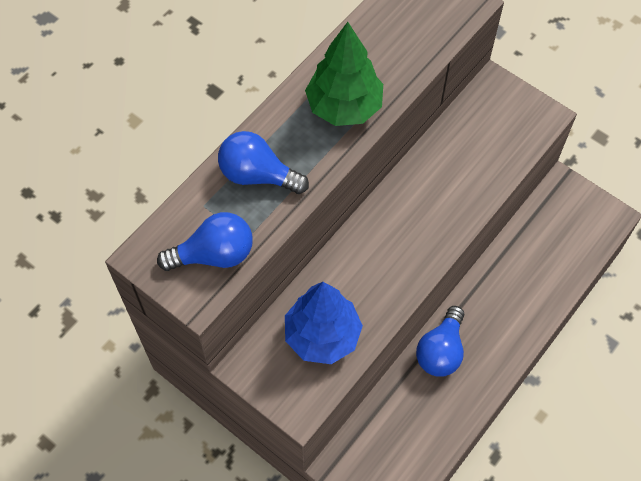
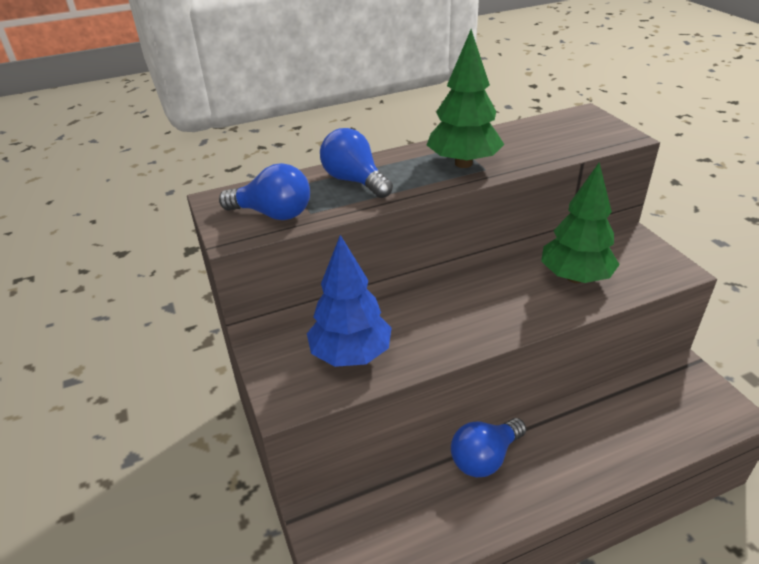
camera: 30 degrees right, 25 degrees down
(464, 161) = (575, 277): none -> green tree

